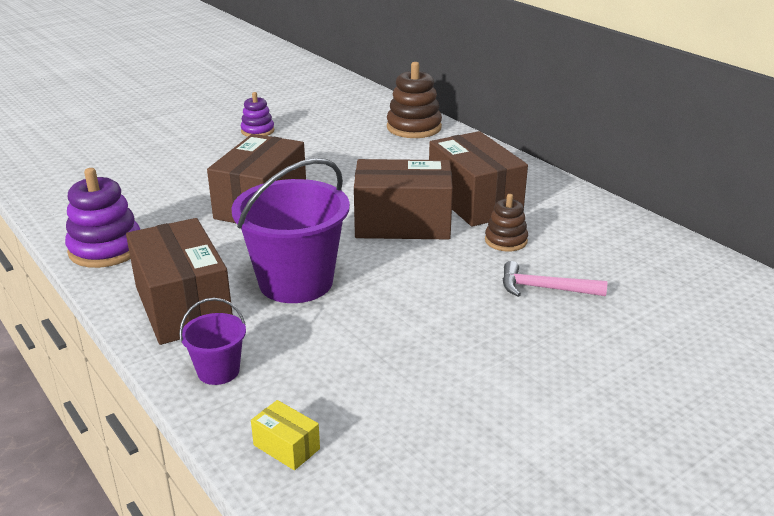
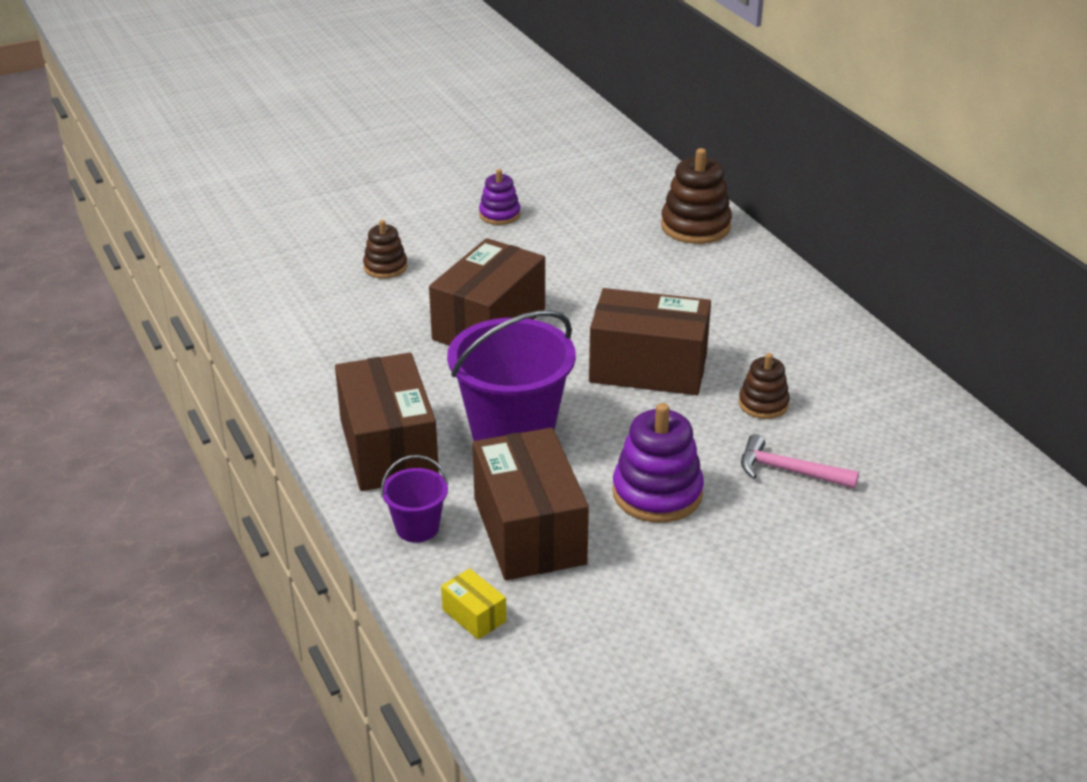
camera: 10 degrees right, 5 degrees up
(106, 249) = (311, 368): purple stacking toy -> purple stacking toy (657, 493)
(167, 171) = (385, 267): none -> brown stacking toy
(474, 201) = (741, 345): brown box -> brown box (529, 531)

